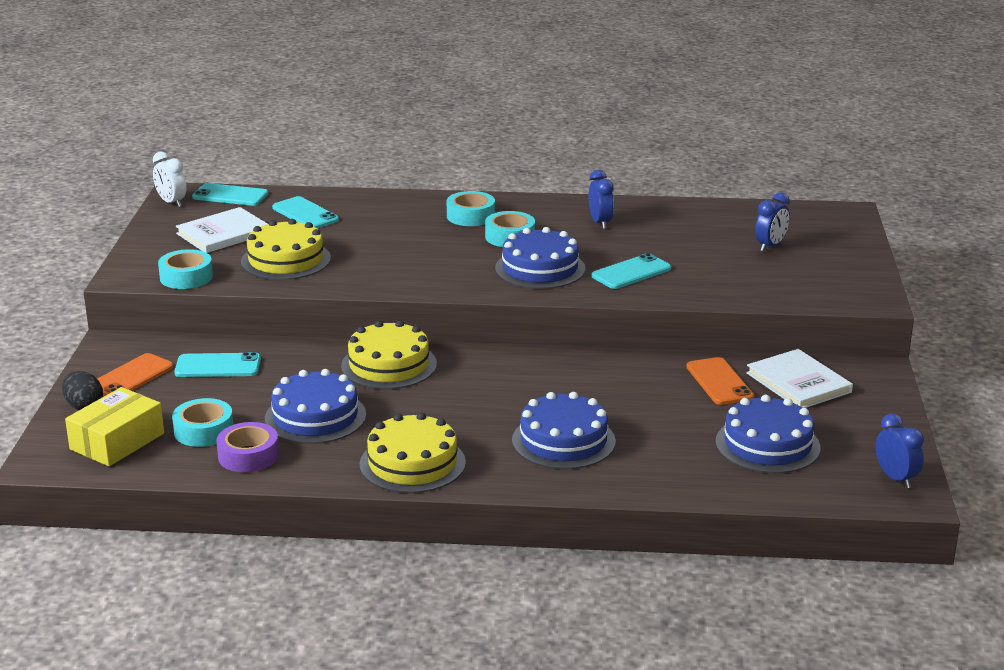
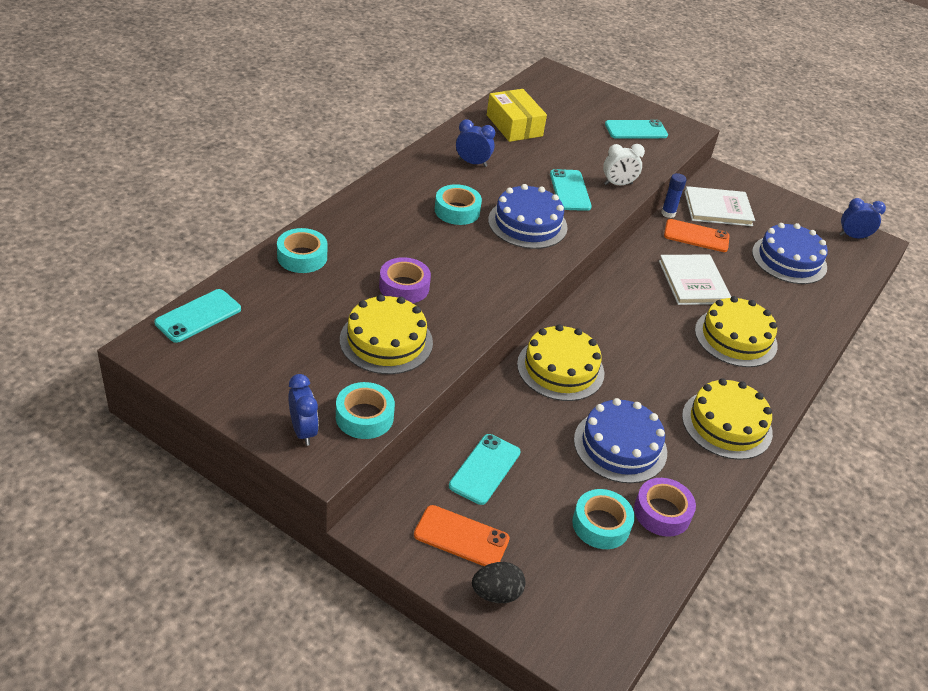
camera: 65 degrees left, 15 degrees up
(117, 441) = (583, 592): yellow box -> yellow box (514, 125)
(131, 377) = (461, 537): orange phone -> orange phone turned 45 degrees counterclockwise
(171, 202) = (169, 360): white clock -> white clock (618, 184)
(223, 233) = (286, 355): white book -> white book (693, 282)
(305, 214) = (295, 290): turquoise phone -> turquoise phone (636, 130)
(365, 247) = (404, 287): none -> purple tape
(470, 216) = (397, 210): turquoise tape -> turquoise tape (302, 257)
(563, 441) = (735, 338): blue cake -> yellow cake
(736, 358) = (668, 213): none -> blue glue stick
(770, 246) = (577, 122): blue clock -> blue clock (303, 431)

